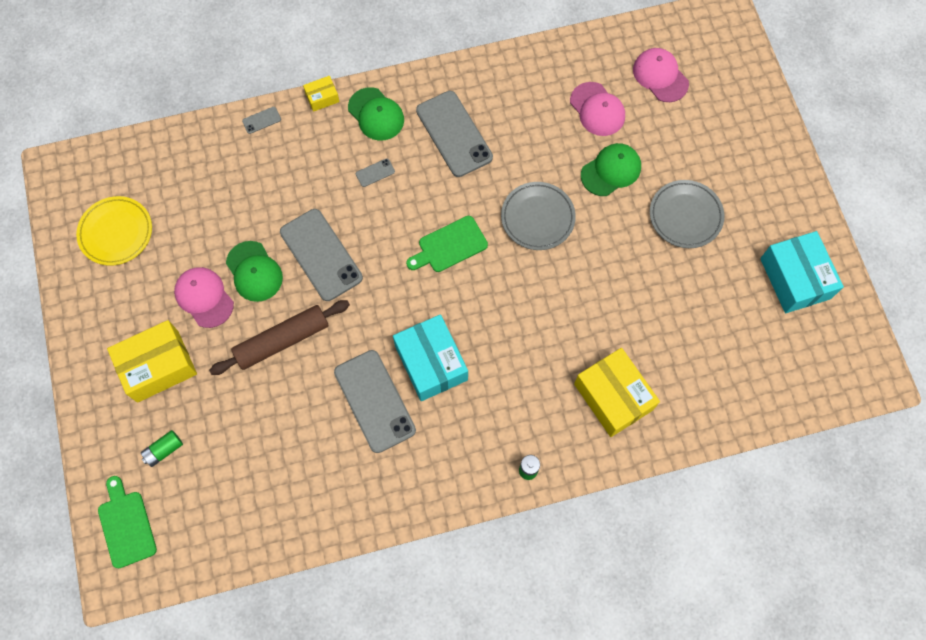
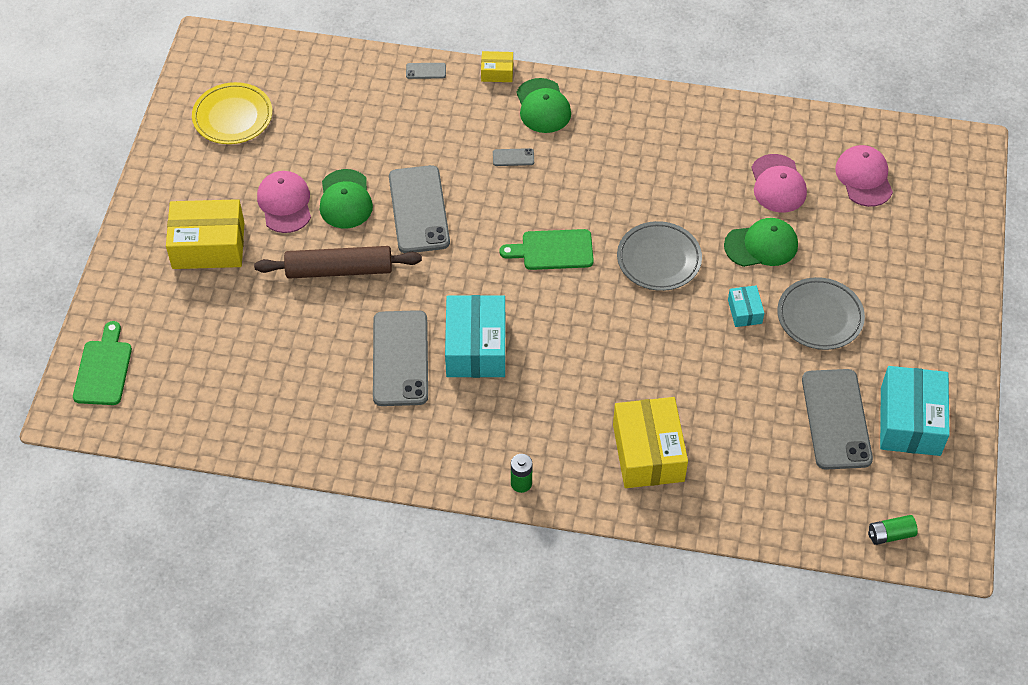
camera: 25 degrees right, 15 degrees down
(164, 450) = (174, 320): green battery -> green battery (890, 535)
(454, 134) = (613, 152): grey phone -> grey phone (836, 419)
(626, 236) = (744, 311): none -> turquoise box

